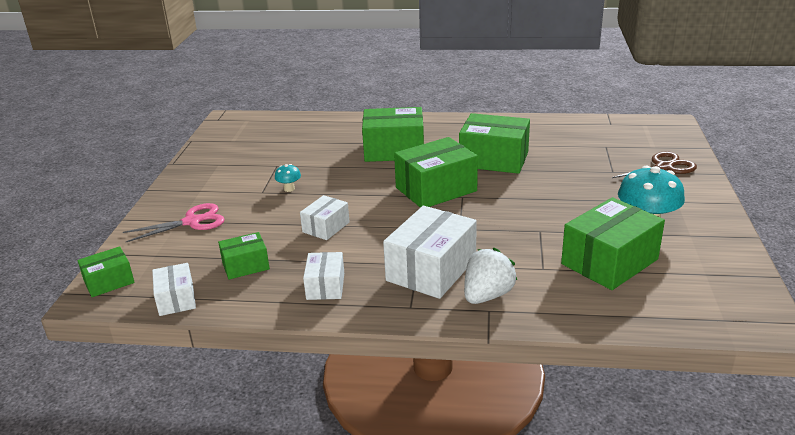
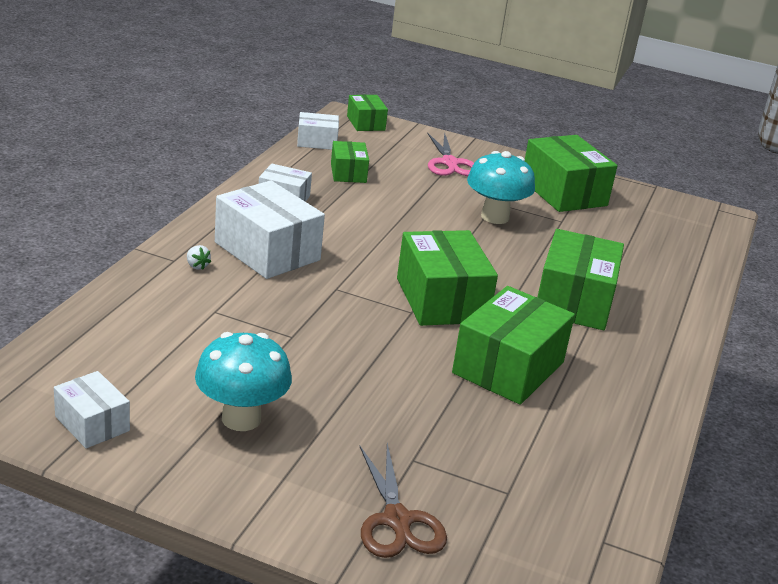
camera: 100 degrees right, 0 degrees up
(289, 189) = (495, 217): turquoise mushroom -> turquoise mushroom, size x2.12
(326, 227) = (393, 219): white box -> white box (92, 424)
(487, 295) = (197, 266): white strawberry -> white strawberry, size x0.43
(609, 261) = (189, 357): green box -> green box (563, 192)

